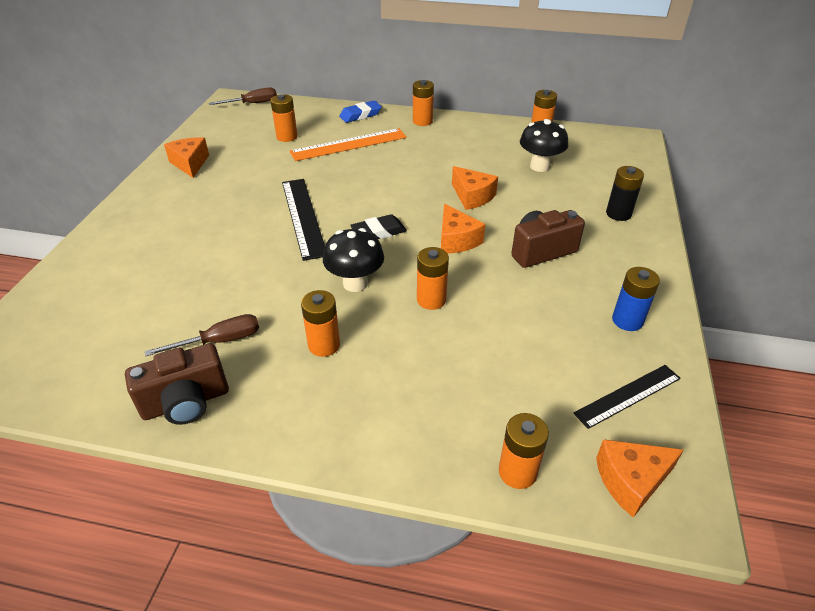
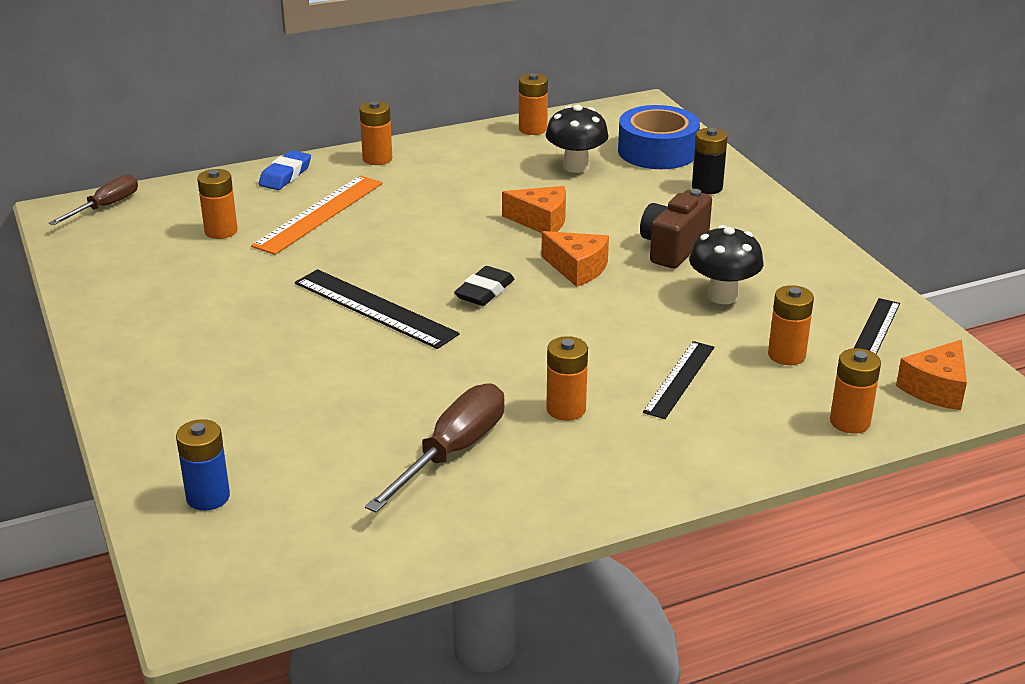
camera: 35 degrees left, 10 degrees down
(186, 402) = (494, 511): brown camera -> none
(190, 164) = (130, 305): orange cheese -> none
(219, 341) = (452, 452): brown screwdriver -> brown screwdriver, size x1.52
(355, 283) = (524, 346): black mushroom -> black mushroom (722, 296)
(427, 360) = (679, 379): none -> black ruler
(431, 300) = (620, 330): orange battery -> orange battery (786, 355)
(610, 174) = (657, 151): none -> blue tape
(627, 320) = (813, 277): blue battery -> blue battery (208, 497)

